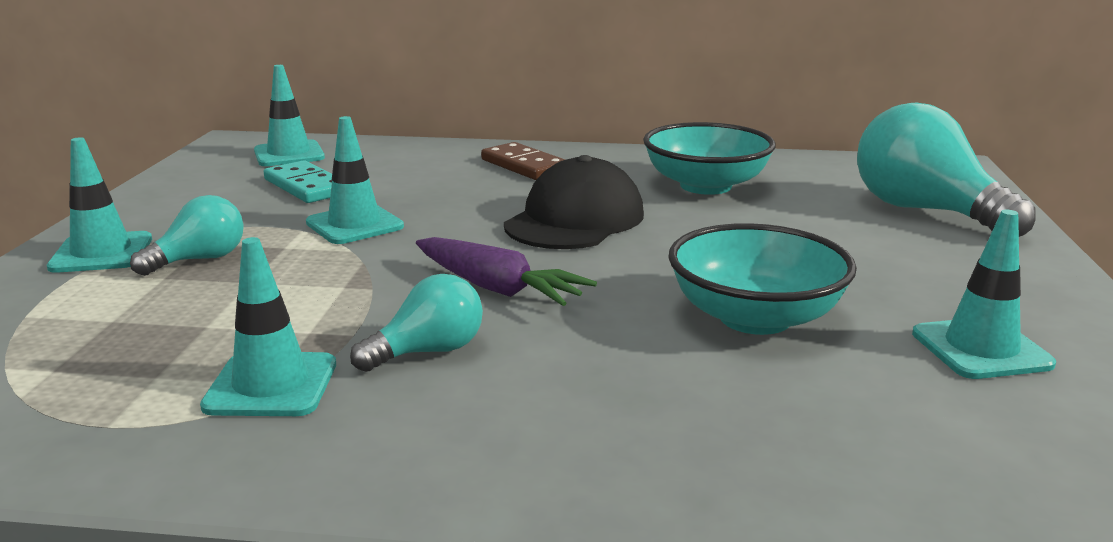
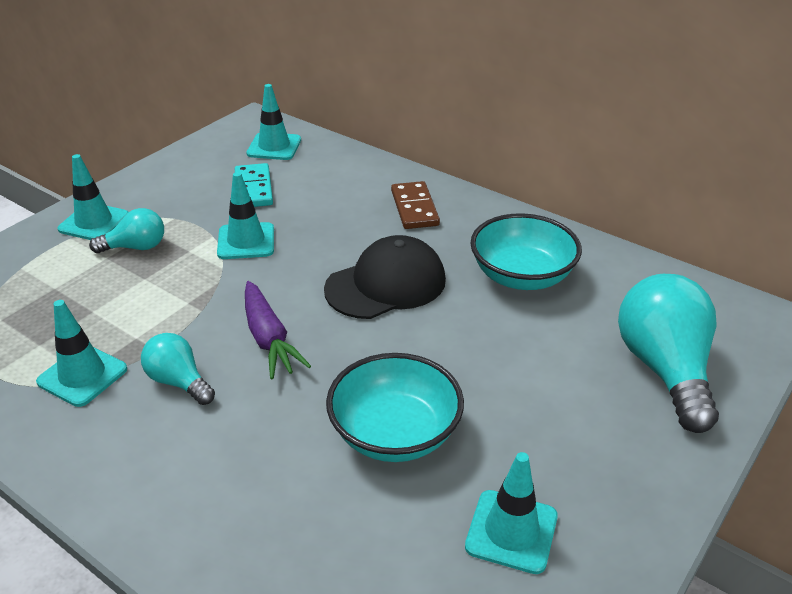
camera: 30 degrees right, 15 degrees up
(428, 352) = (179, 382): turquoise light bulb -> turquoise light bulb turned 135 degrees counterclockwise

